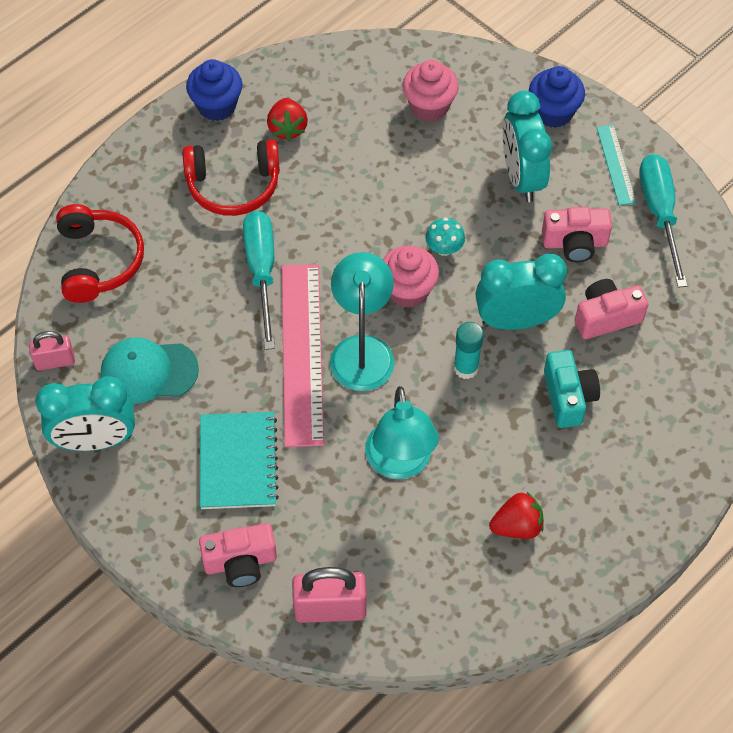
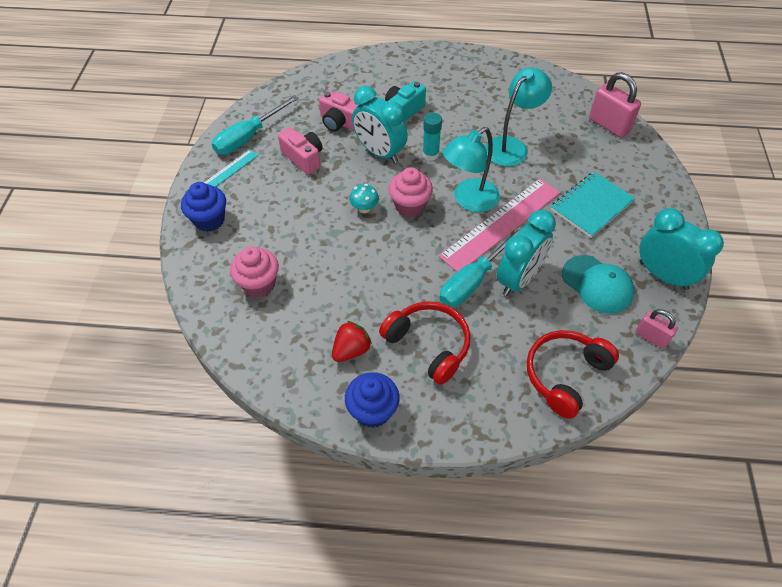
camera: 130 degrees left, 5 degrees down
(240, 562) = (634, 169): pink camera -> none
(517, 526) = (490, 92): red strawberry -> none
(521, 177) = (277, 205): turquoise clock -> turquoise clock (518, 279)

